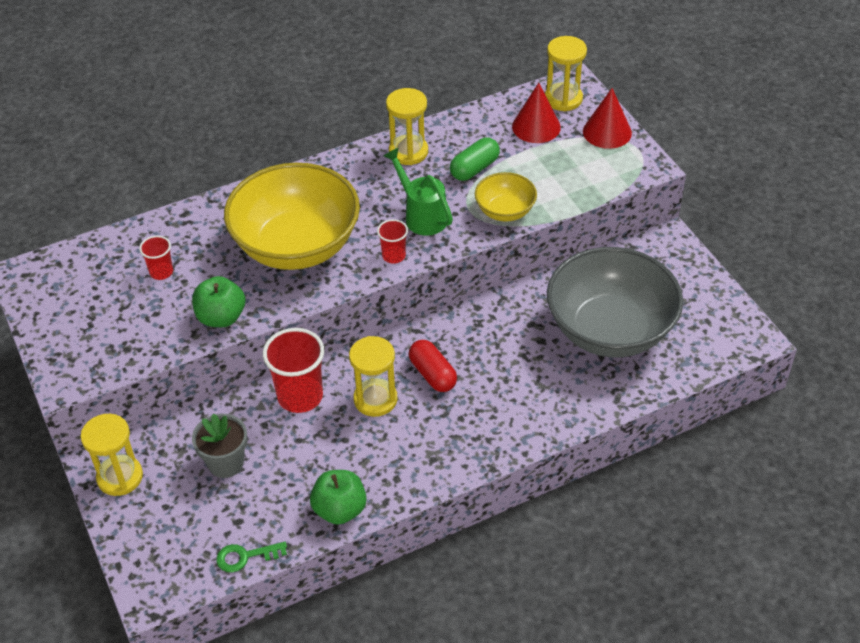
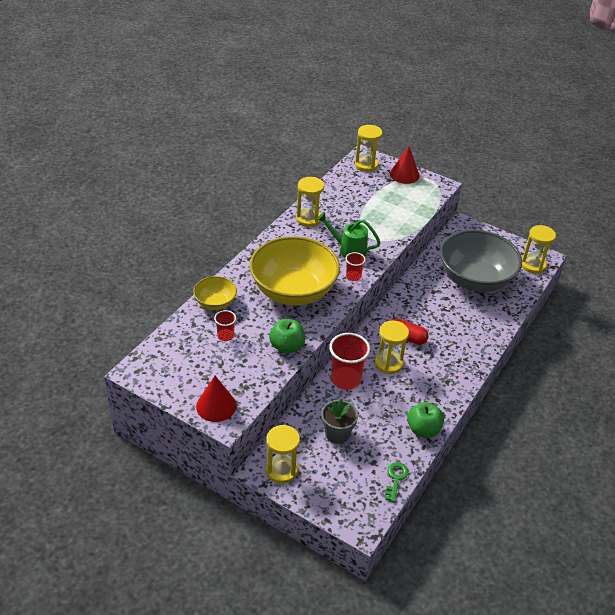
camera: 35 degrees left, 5 degrees down
(245, 556) = (396, 479): green key -> green key turned 150 degrees clockwise
(474, 168) = (353, 215): green capsule -> none
(505, 211) = (390, 232): yellow bowl -> yellow bowl (215, 303)
(536, 126) = (365, 183): red cone -> red cone (216, 406)
(723, 343) = (533, 265): none -> yellow hourglass

